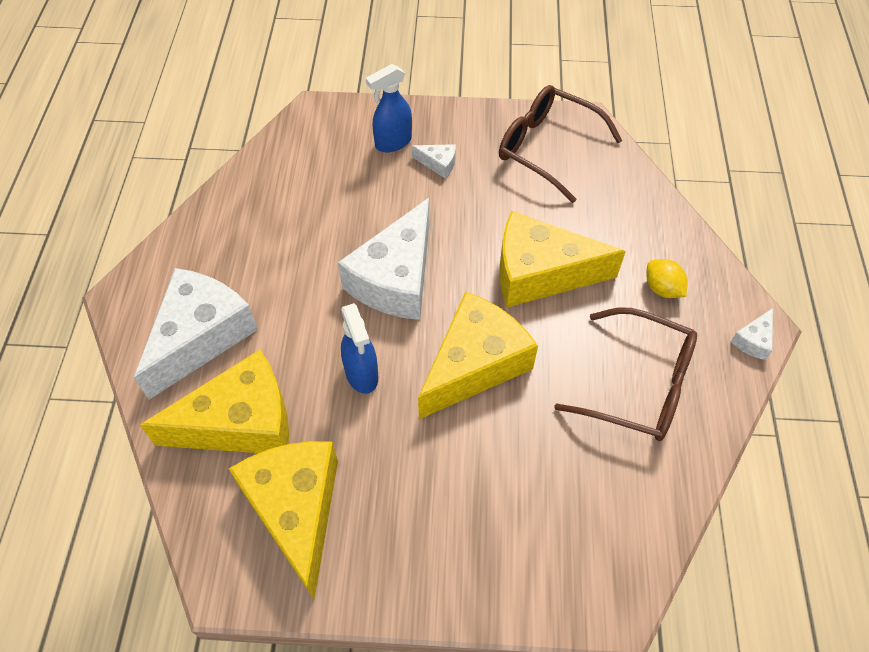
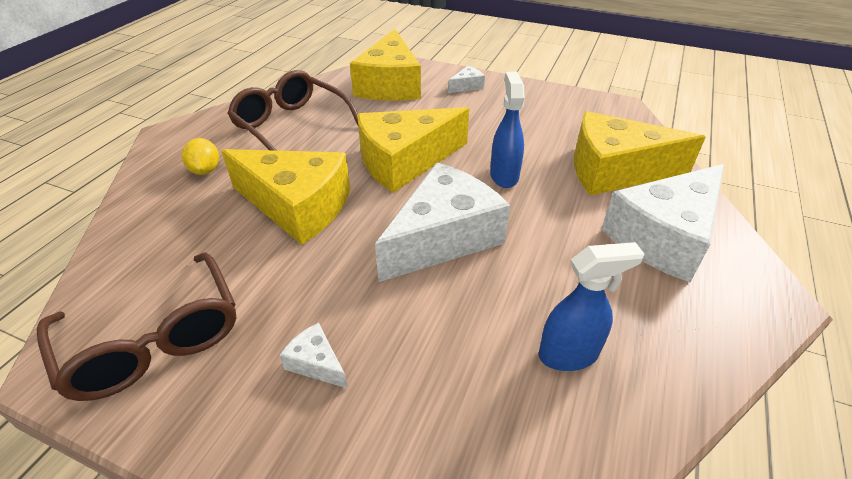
camera: 160 degrees left, 15 degrees down
(296, 510) = (571, 123): yellow cheese -> yellow cheese (390, 85)
(393, 142) = (363, 427): blue spray bottle -> blue spray bottle (569, 354)
(753, 340) = (182, 128): white cheese -> white cheese (467, 86)

